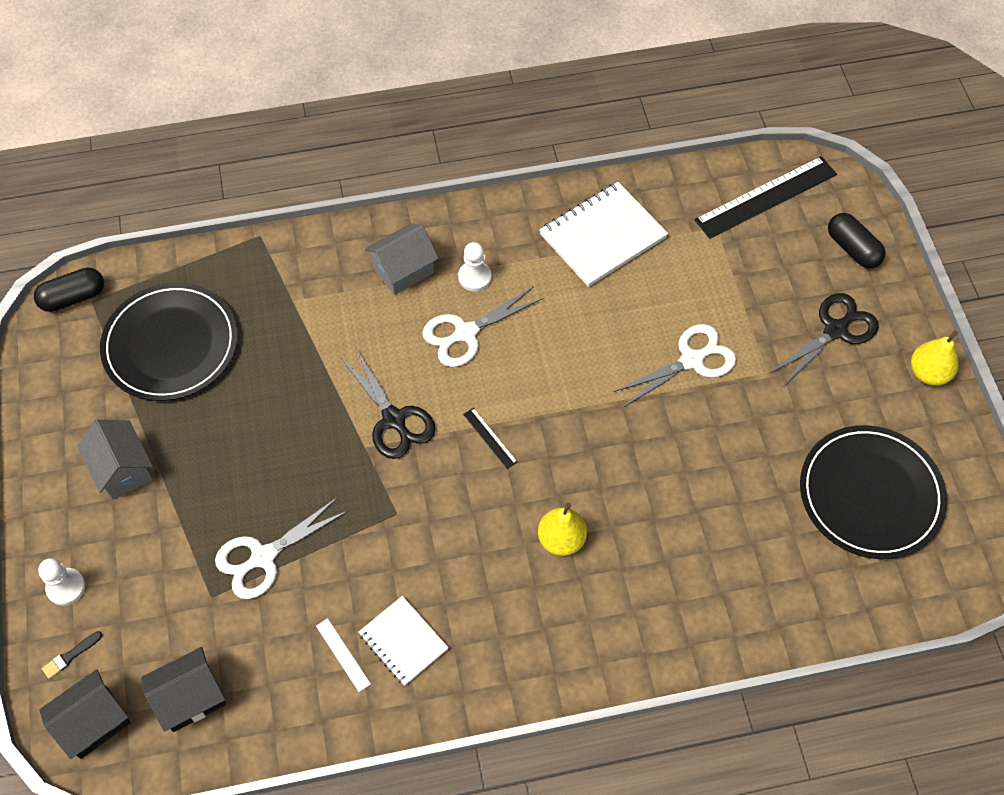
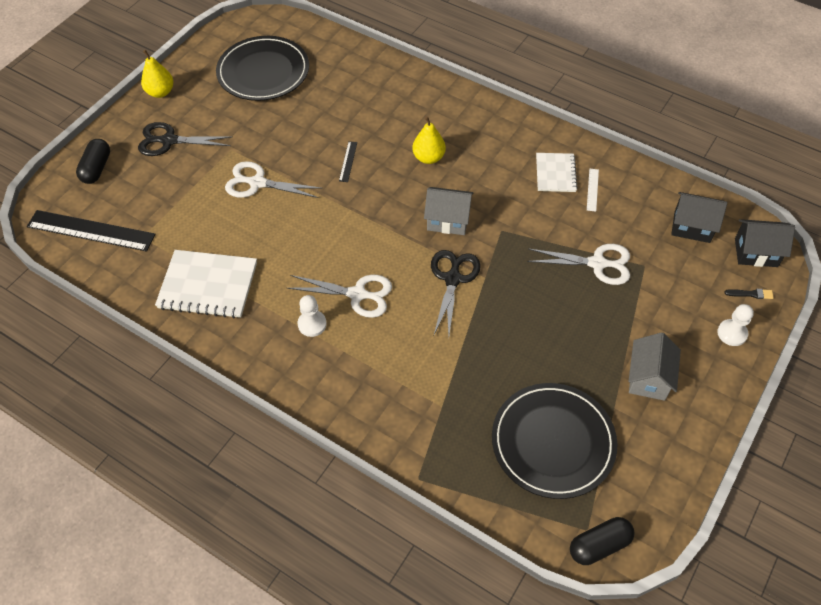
camera: 135 degrees left, 5 degrees down
(73, 297) = (599, 545): black capsule -> black capsule turned 45 degrees counterclockwise
(403, 270) = (349, 366): grey house -> grey house (448, 220)
(490, 438) = (410, 228): black ruler -> black ruler (348, 161)

